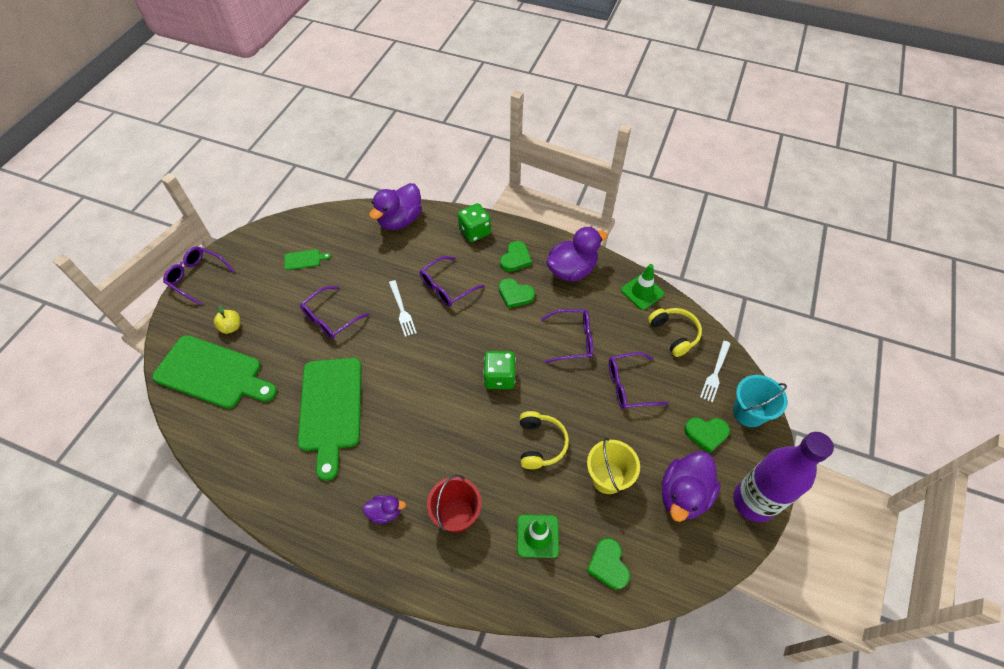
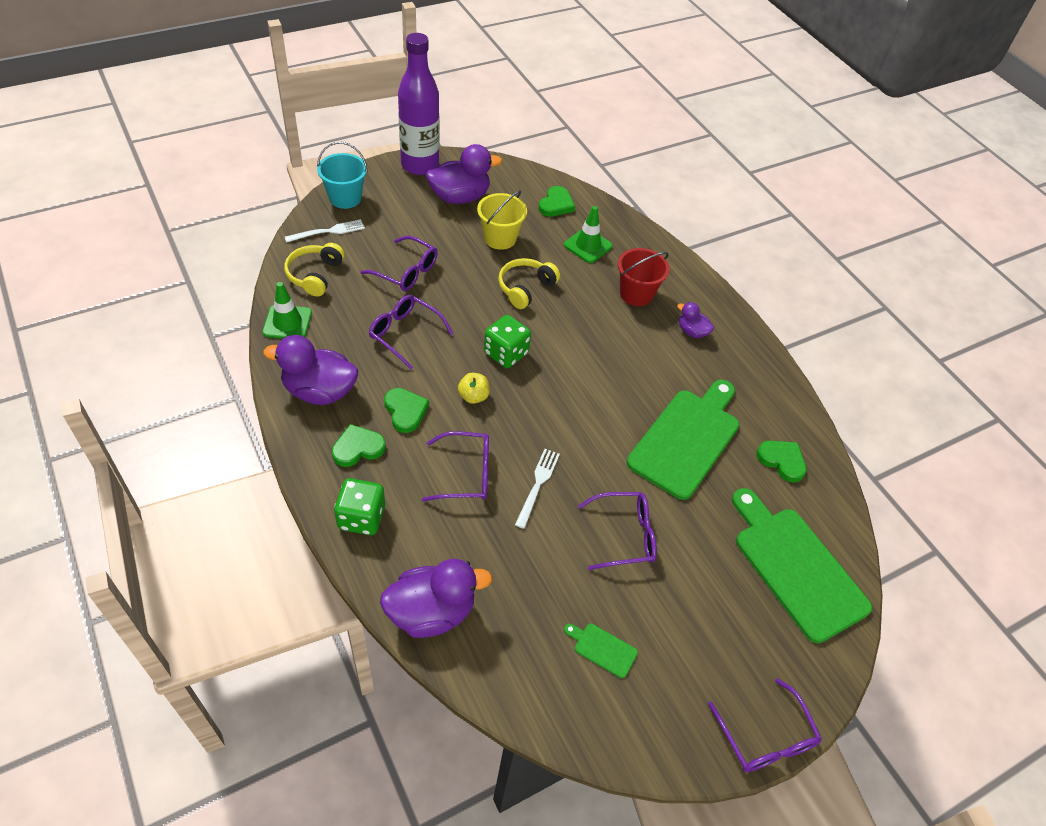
camera: 145 degrees left, 5 degrees down
(231, 327) = (750, 614): yellow apple -> yellow apple (473, 396)
(706, 433) = (394, 210): green heart -> green heart (782, 461)

